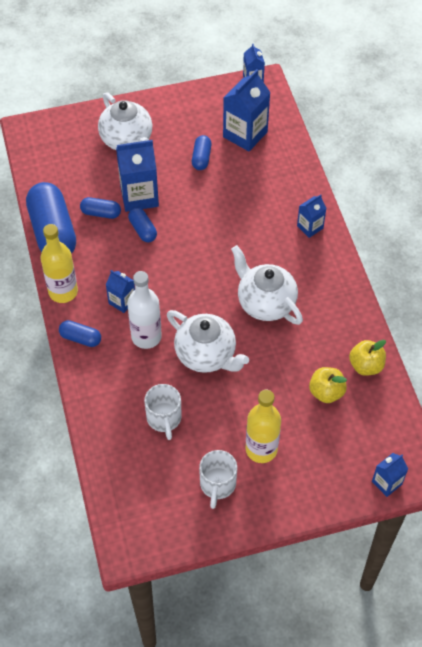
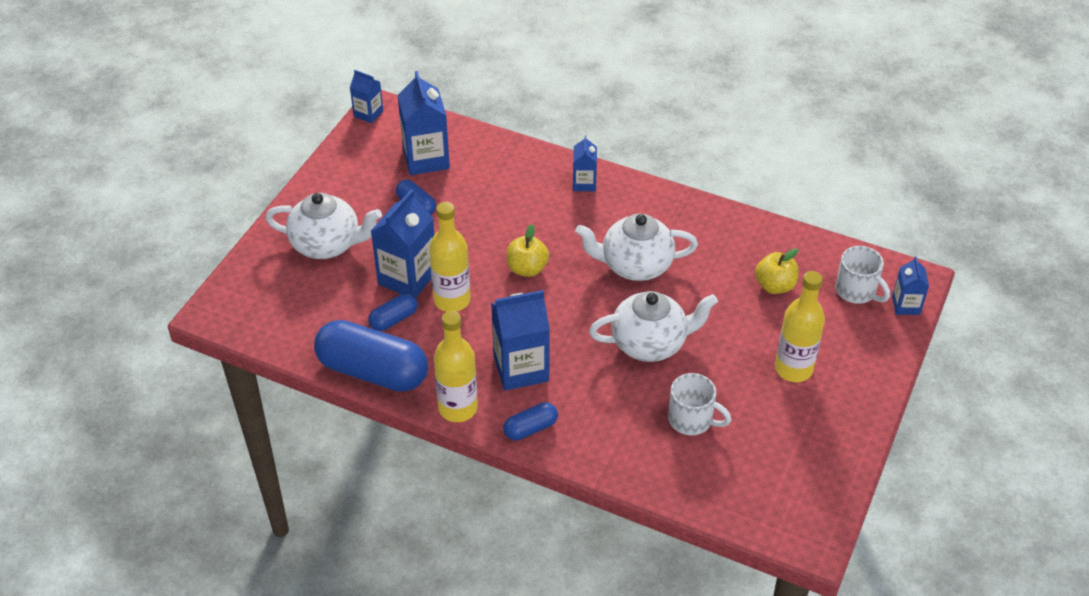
camera: 50 degrees left, 10 degrees down
(122, 301) = (521, 368): blue carton -> blue carton, size x1.80
(143, 230) = (452, 300): blue capsule -> yellow bottle
(146, 337) = (583, 375): white bottle -> none
(217, 485) = (803, 425): white mug -> white mug (857, 291)
(366, 366) = (772, 242): yellow apple -> yellow apple (527, 268)

